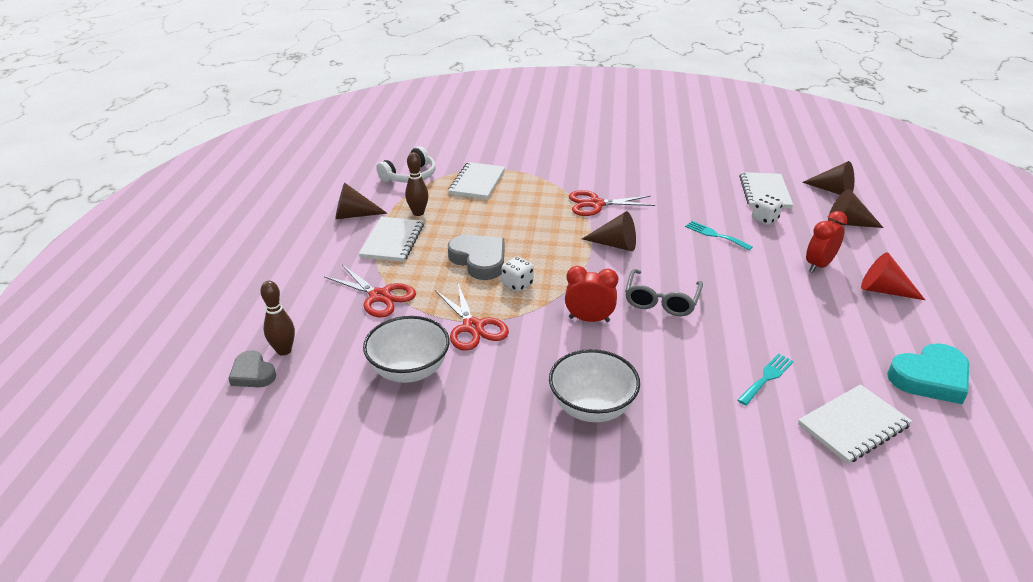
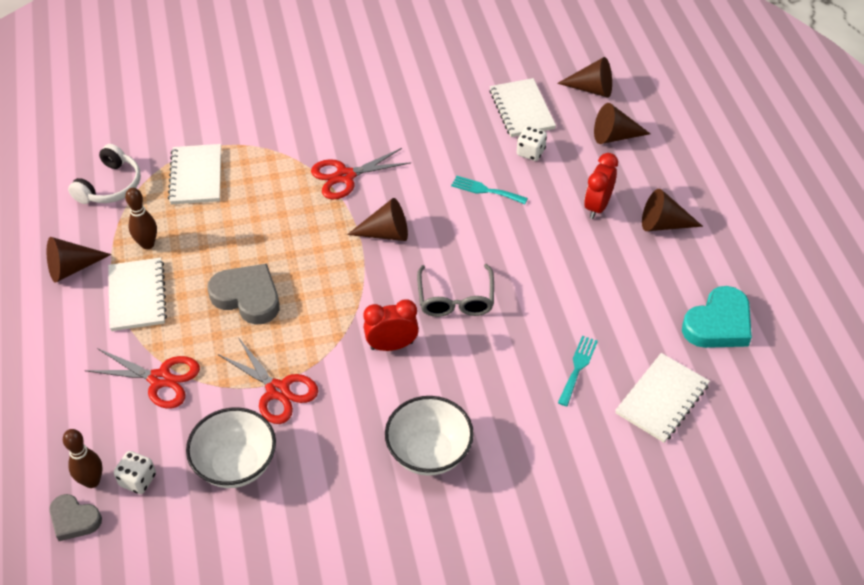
camera: 20 degrees left, 15 degrees up
(517, 284) = (302, 319): white dice -> white dice (138, 480)
(883, 290) = (663, 224): red cone -> brown cone

